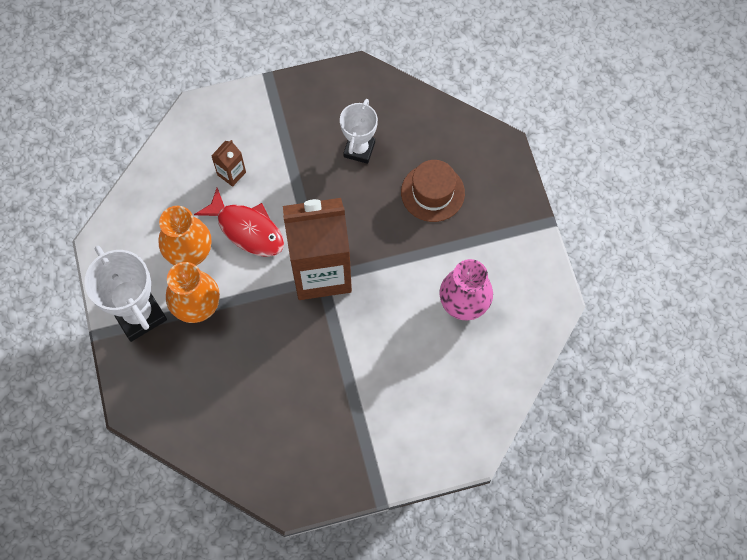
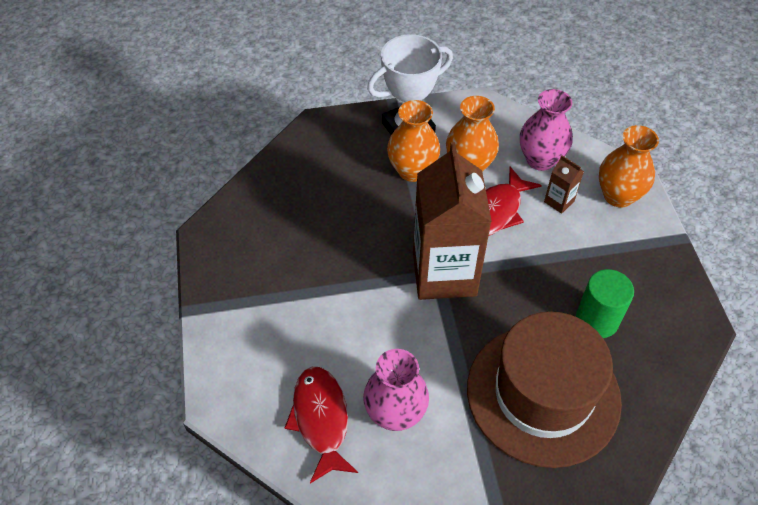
camera: 95 degrees right, 15 degrees down
(179, 188) = (540, 160): none -> pink vase
(222, 123) = (618, 196): none -> orange vase
(359, 149) = (597, 320): white trophy -> green cylinder
(432, 192) = (543, 394): brown hat -> brown hat, size x1.94
(476, 362) = (321, 420): none -> red fish

